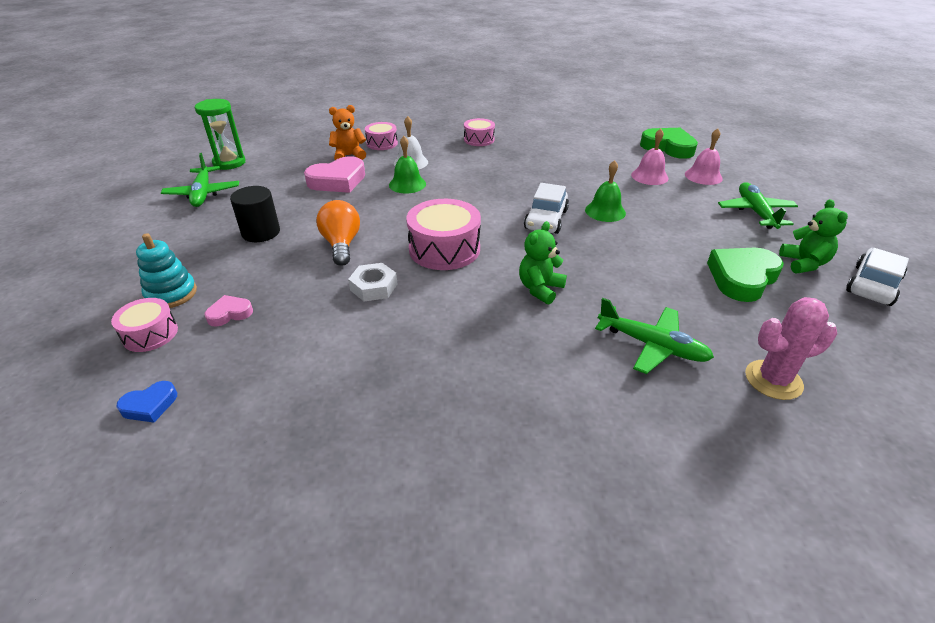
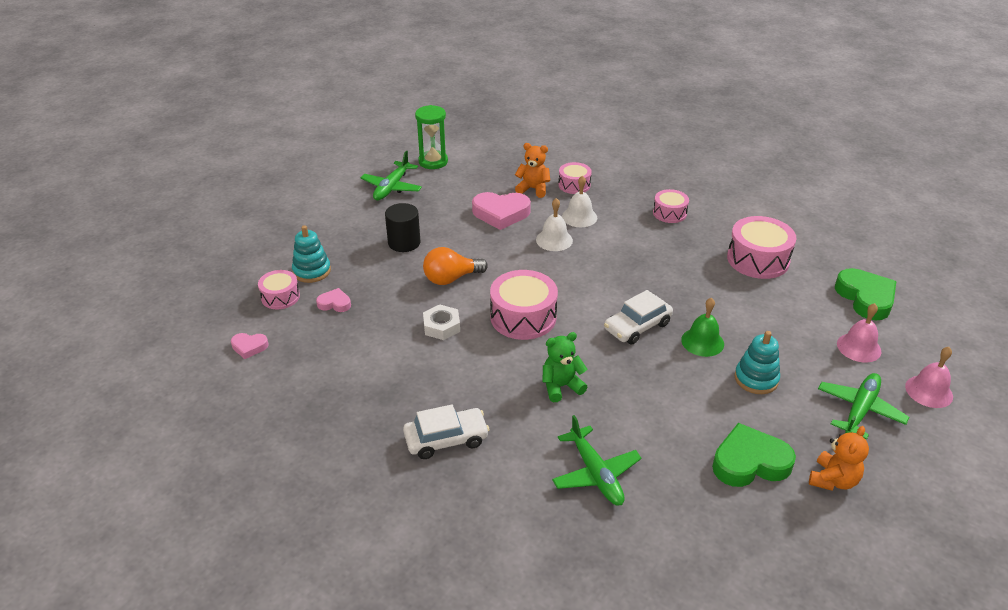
camera: 35 degrees right, 0 degrees up
(150, 405) = (249, 347): blue heart -> pink heart
(341, 244) = (451, 279): orange light bulb -> orange light bulb turned 135 degrees counterclockwise
(407, 184) = (554, 240): green bell -> white bell
(575, 148) = (758, 259): none -> pink drum
(649, 176) = (797, 323): pink bell -> pink bell (929, 391)
(671, 220) = (756, 379): none -> turquoise stacking toy
(773, 380) = (658, 548): pink cactus -> none
(803, 263) = (833, 480): green teddy bear -> orange teddy bear
(872, 285) = (874, 532): white car -> white car (446, 439)

